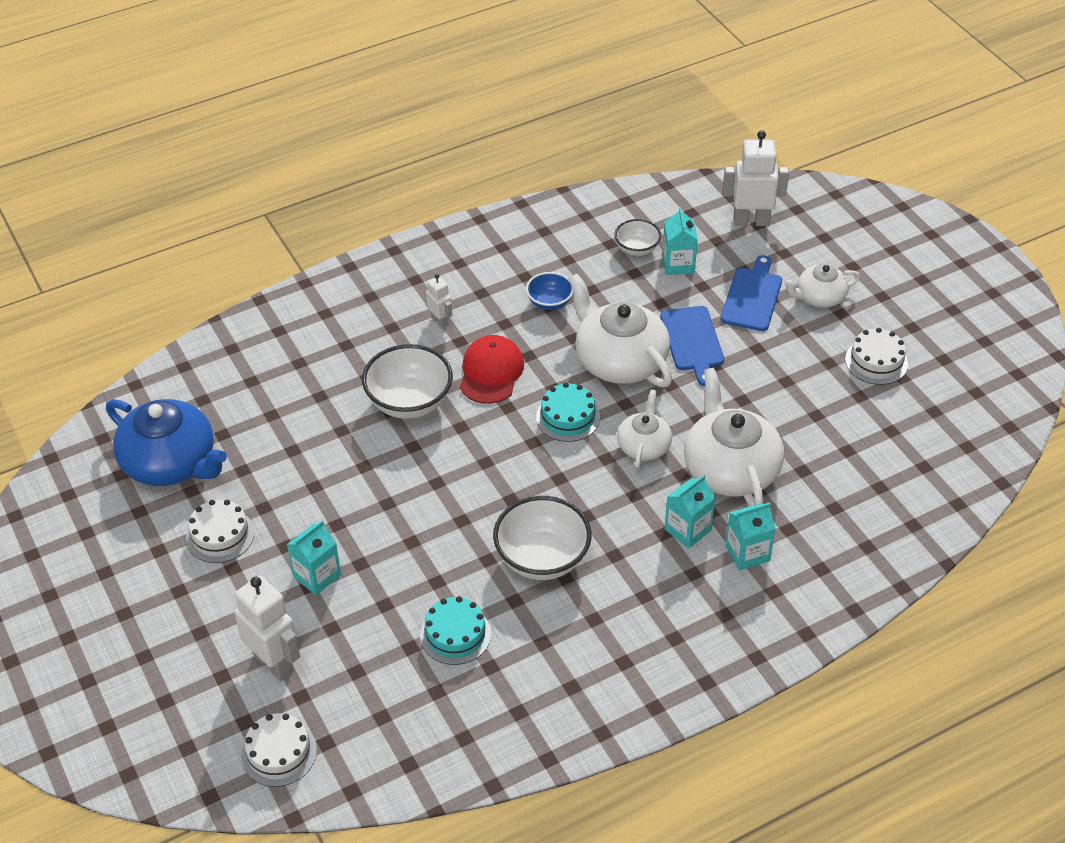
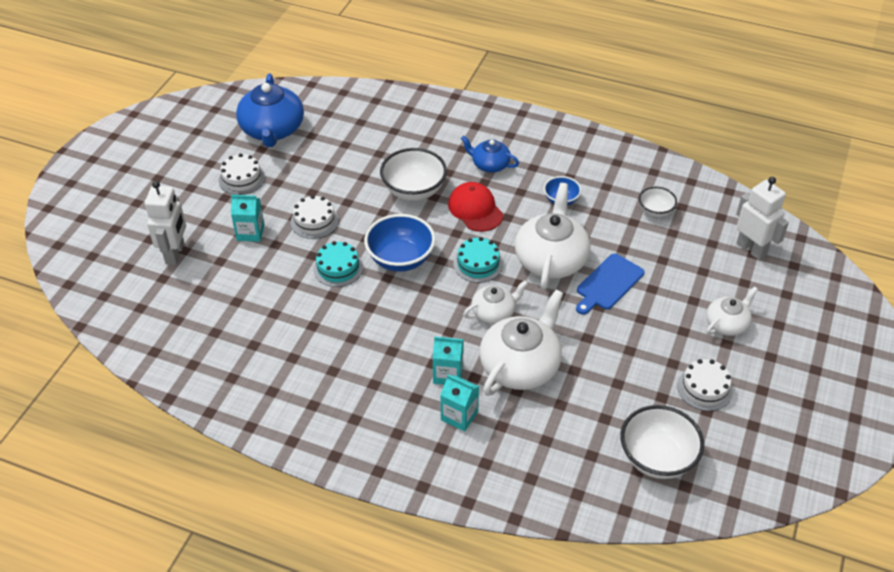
camera: 50 degrees right, 0 degrees up
(279, 753) = (117, 293): white cake -> white cake (314, 221)
(440, 321) = (490, 164): white robot -> blue teapot
(455, 634) = (263, 315): turquoise cake -> turquoise cake (338, 268)
(491, 372) = (475, 209): red cap -> red cap turned 90 degrees counterclockwise
(496, 472) = (400, 259): none -> blue bowl
(542, 558) = (356, 319): white bowl -> white bowl (657, 458)
(678, 264) = (667, 237): turquoise carton -> none
(752, 297) = (684, 289): blue cutting board -> none
(819, 297) = (727, 324): white teapot -> white teapot turned 105 degrees clockwise

